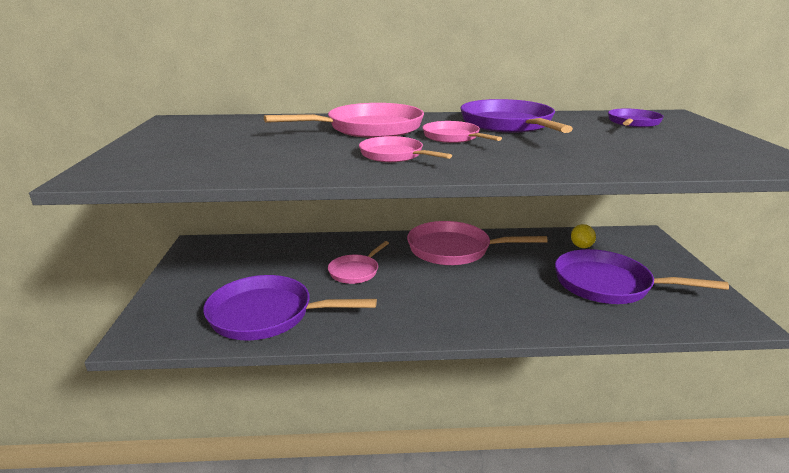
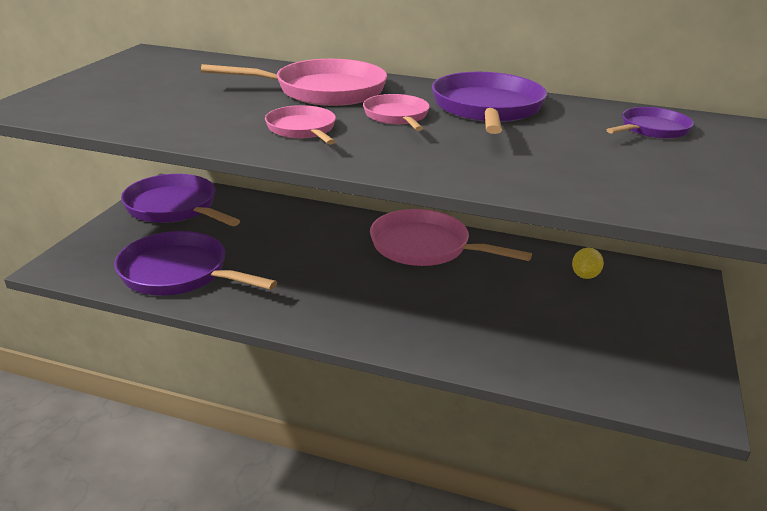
camera: 20 degrees right, 5 degrees up
(355, 271) = (298, 248): pink pan -> none
(608, 284) = (571, 328): purple pan -> purple pan (175, 208)

